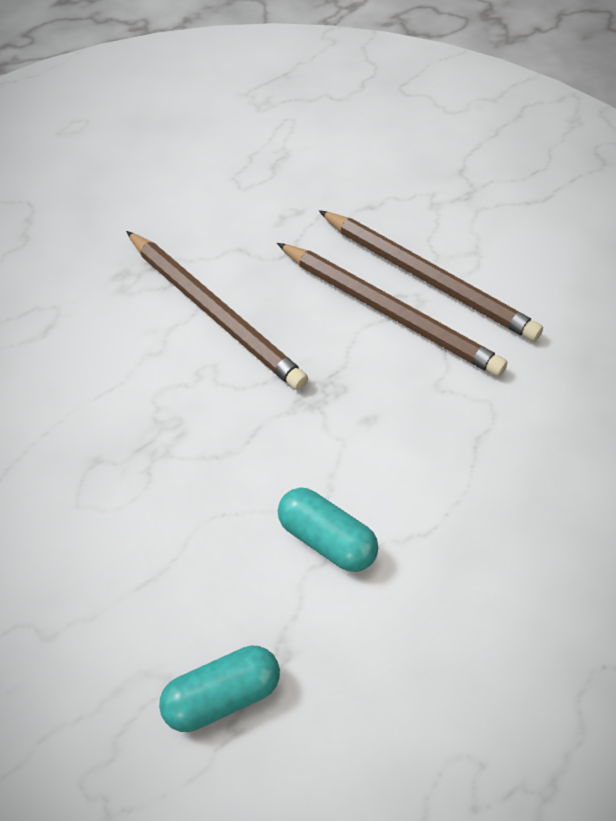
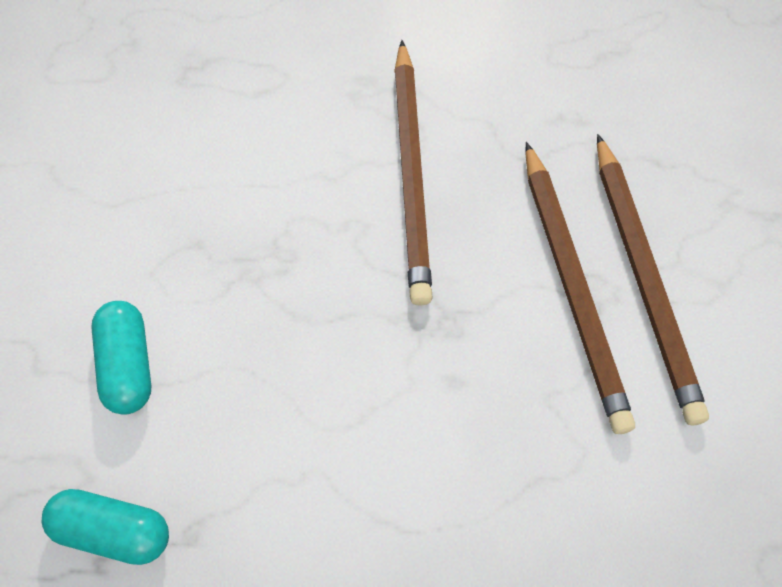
camera: 40 degrees right, 10 degrees up
(327, 540) = (313, 466): turquoise capsule -> turquoise capsule (128, 365)

